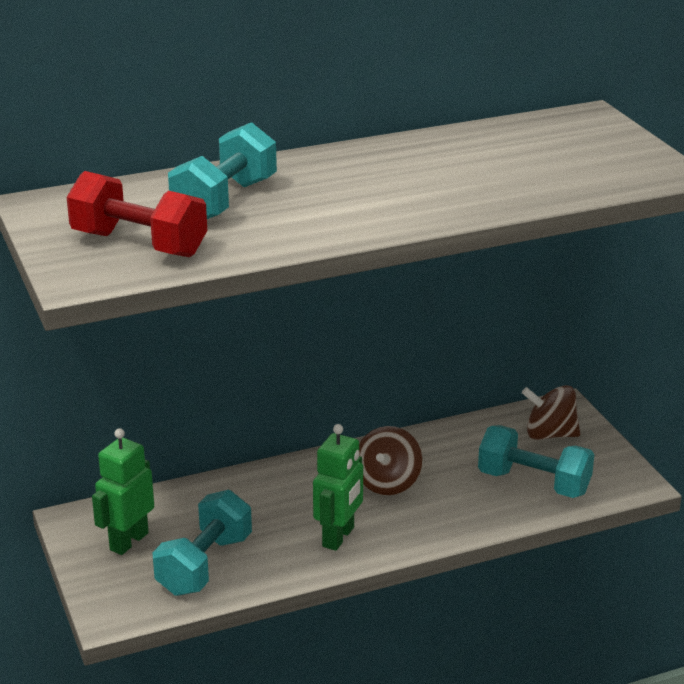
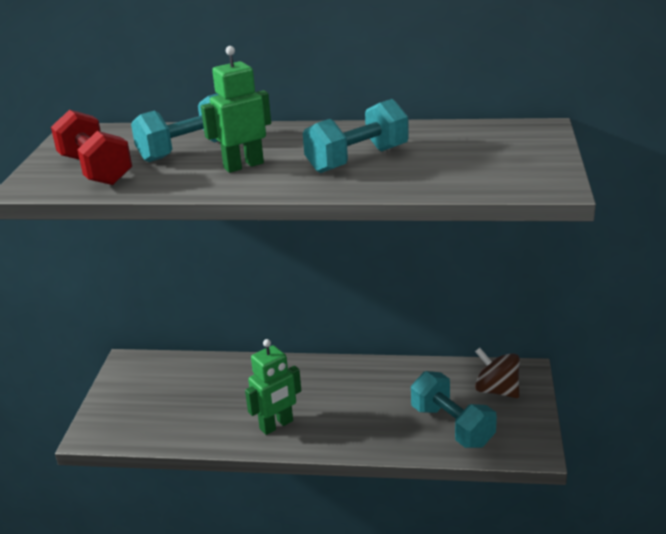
camera: 30 degrees right, 0 degrees up
(128, 541) = (145, 386): green robot -> green robot (243, 165)
(204, 565) = (174, 418): turquoise dumbbell -> turquoise dumbbell (357, 159)
(388, 483) = (344, 394): brown spinning top -> none

